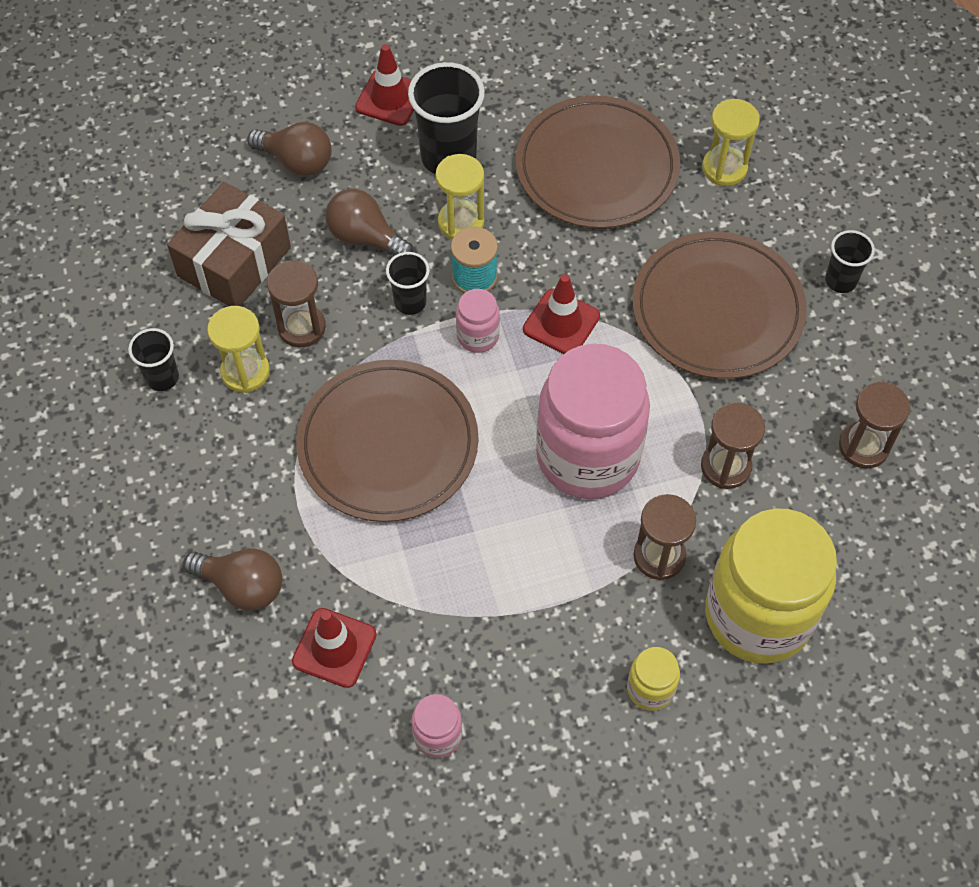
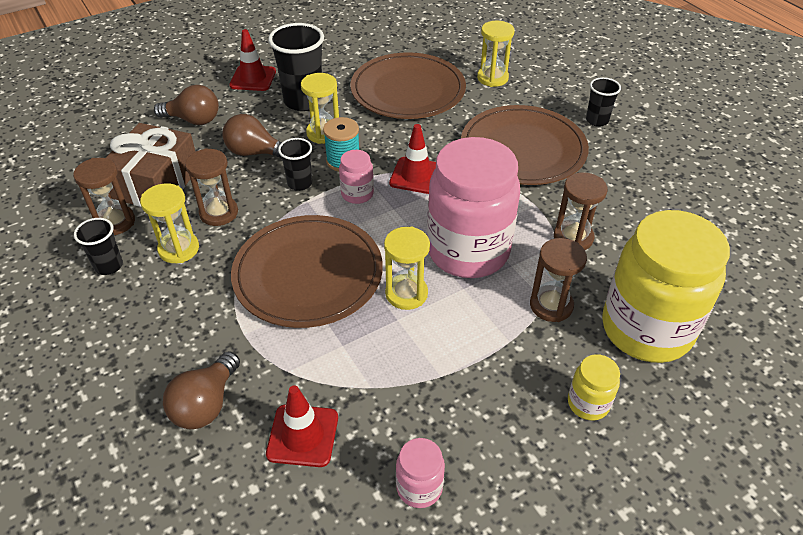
camera: 15 degrees left, 15 degrees down
(242, 586) = (206, 404): brown light bulb -> brown light bulb turned 105 degrees clockwise
(495, 499) = (406, 294): none -> yellow hourglass
(863, 446) = (663, 207): brown hourglass -> brown hourglass (115, 222)

